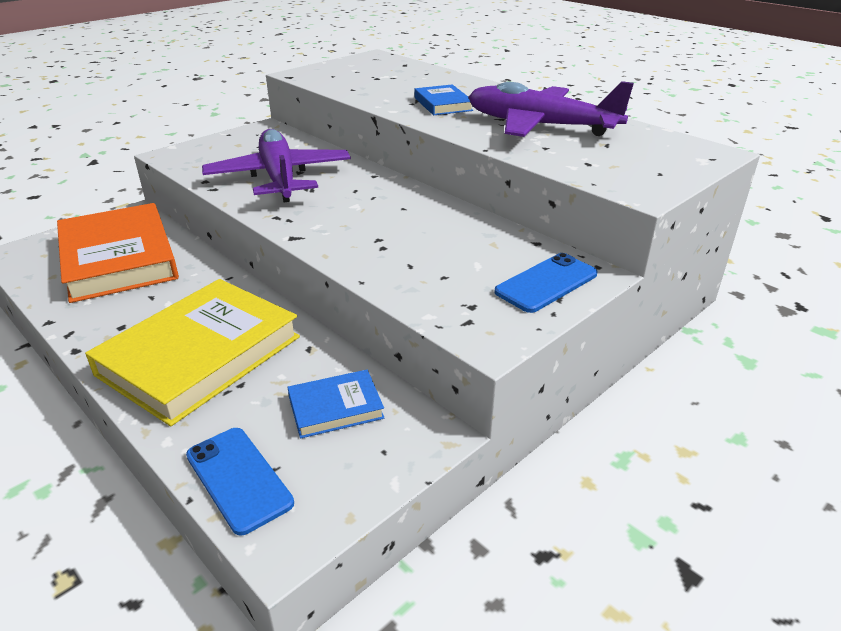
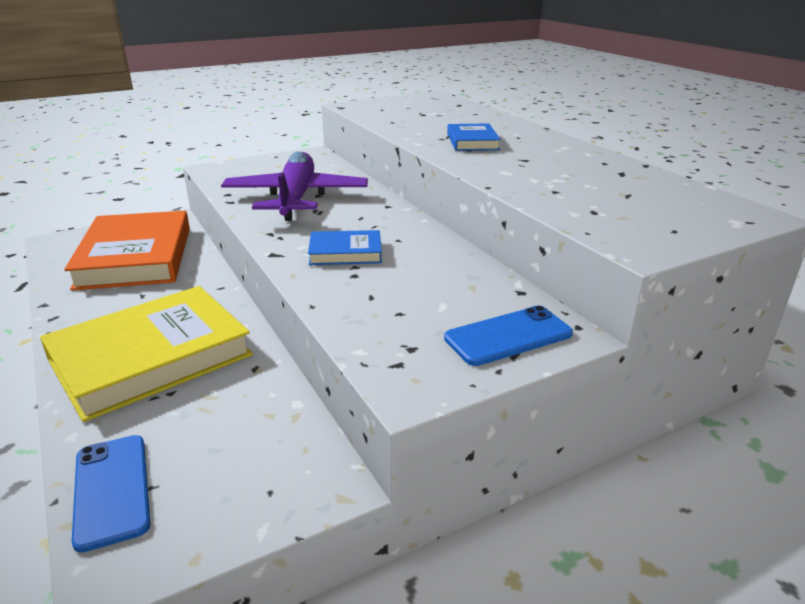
camera: 15 degrees right, 5 degrees down
(335, 407) = (247, 434): blue book -> blue book (345, 252)
(539, 126) = (562, 170): purple plane -> none

